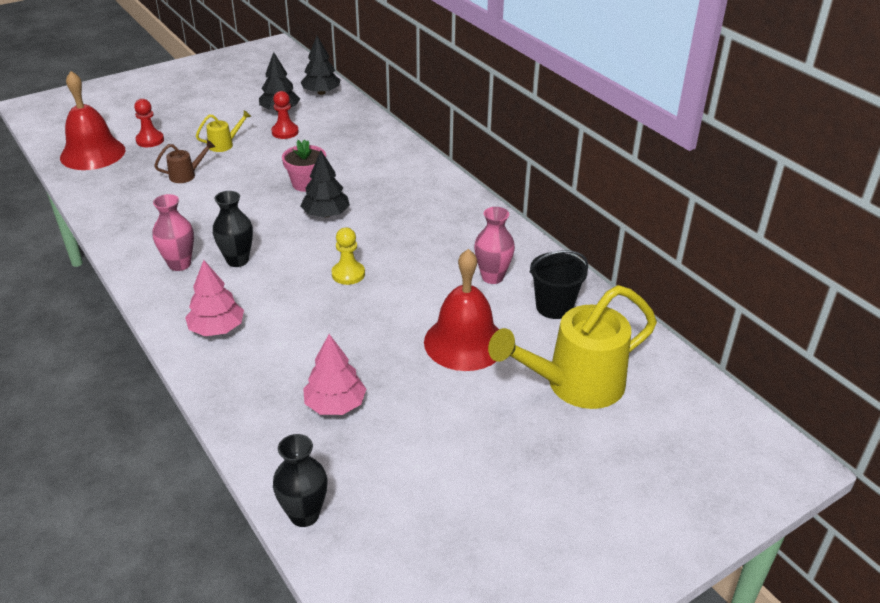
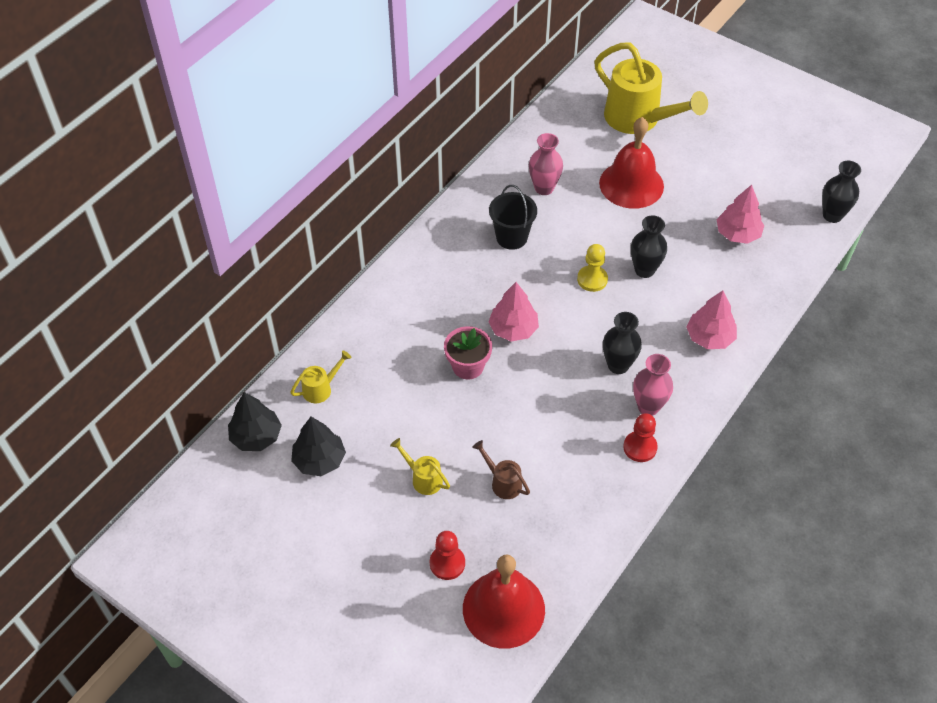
camera: 110 degrees left, 15 degrees up
(285, 132) = (370, 431): red pawn -> red pawn (640, 447)
(326, 214) = (513, 329): black tree -> pink tree
(335, 312) = (644, 270): none -> black vase
(340, 120) = (321, 389): none -> yellow watering can
(554, 307) = (561, 145): black bucket -> black bucket (511, 237)

